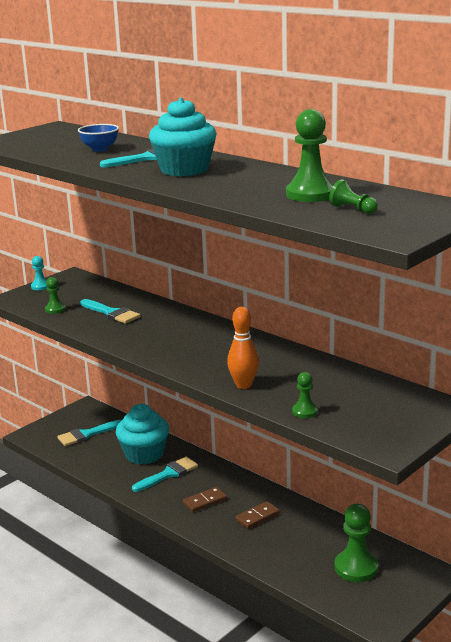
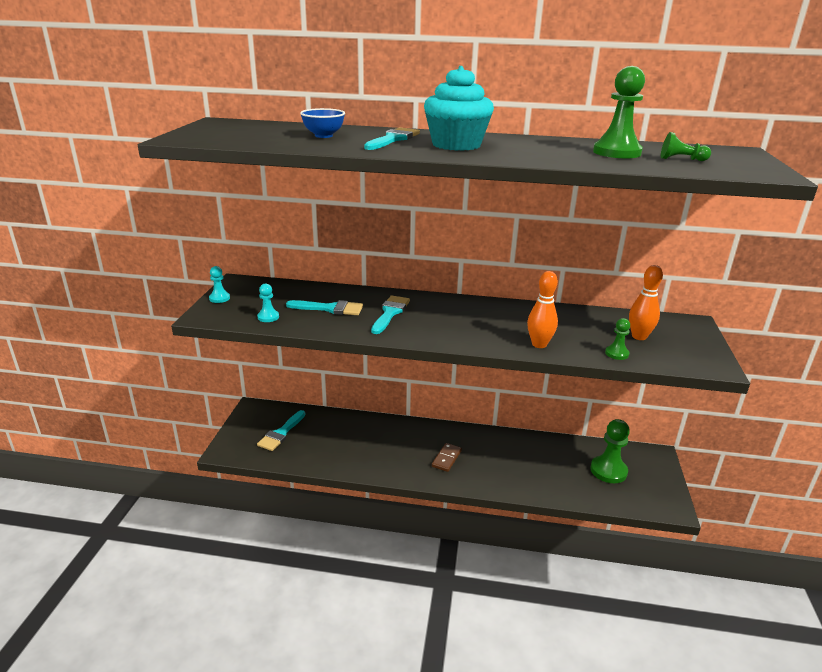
camera: 35 degrees left, 5 degrees up
(55, 309) = (268, 317): green pawn -> turquoise pawn
(144, 454) = (352, 434): turquoise cupcake -> none
(168, 474) = (392, 445): turquoise brush -> turquoise brush (390, 313)
(257, 517) = (499, 457): brown domino -> none
(357, 403) = (639, 336): none -> orange bowling pin

